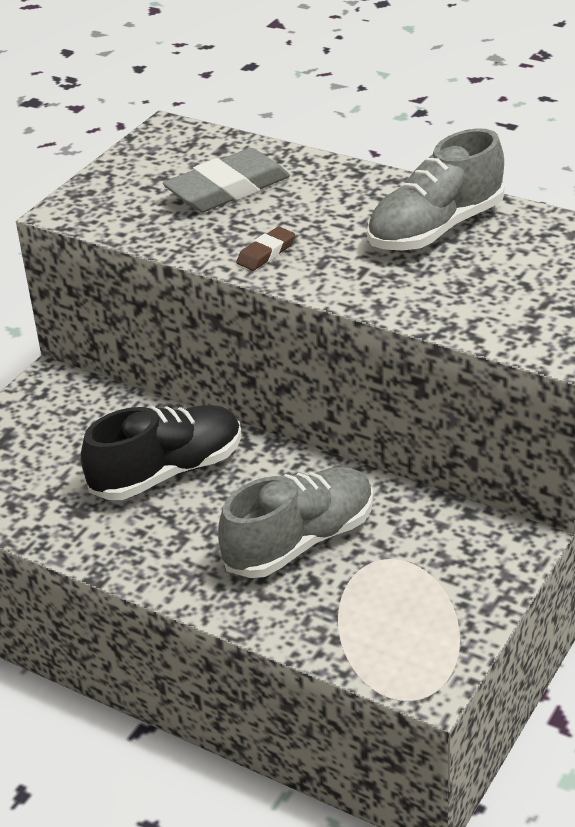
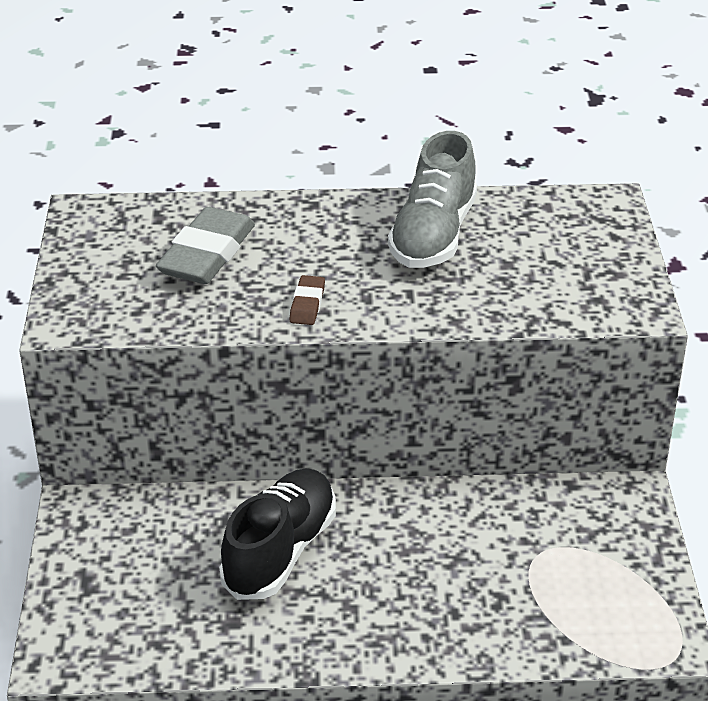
camera: 35 degrees left, 0 degrees up
(300, 541) = (458, 566): grey shoe -> none

